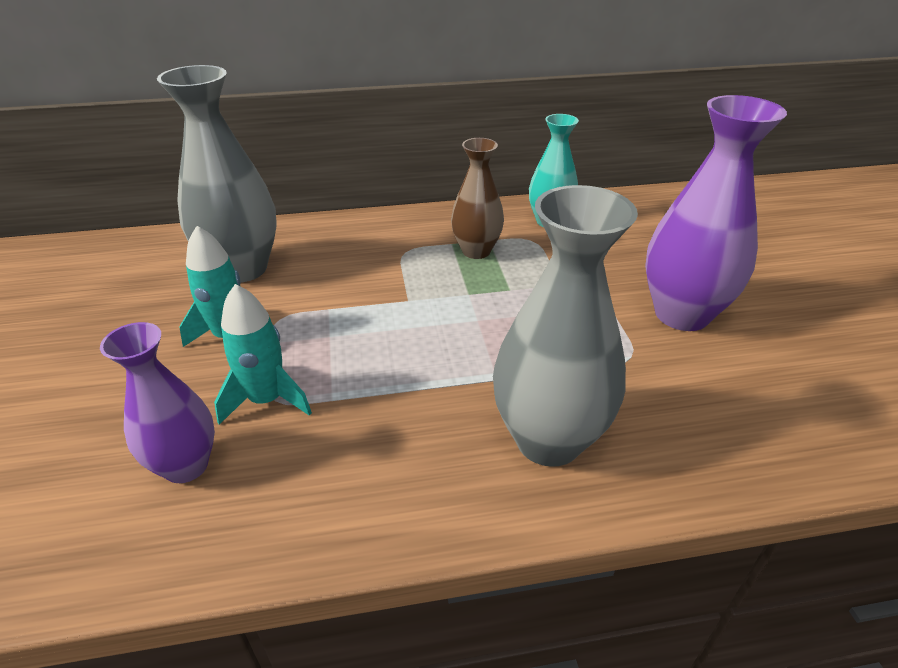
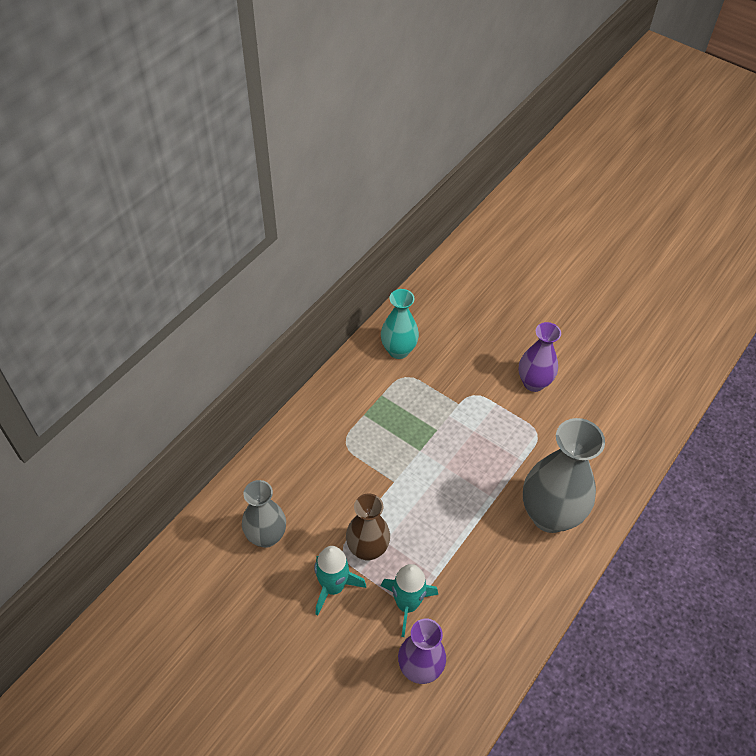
camera: 45 degrees left, 15 degrees up
(242, 269) = (266, 536): grey vase -> grey vase, size x0.62
(476, 251) = (385, 411): brown vase -> brown vase (367, 549)
(681, 314) = (533, 383): purple vase -> purple vase, size x0.62

